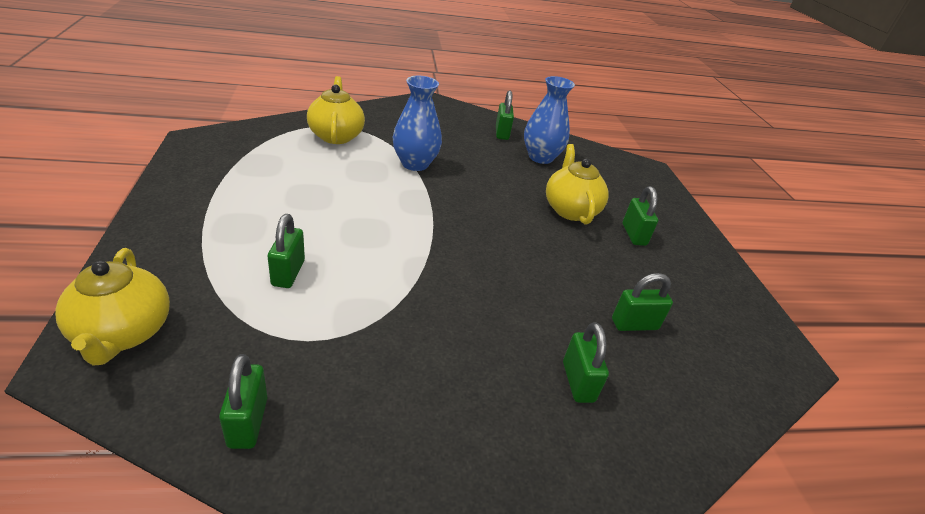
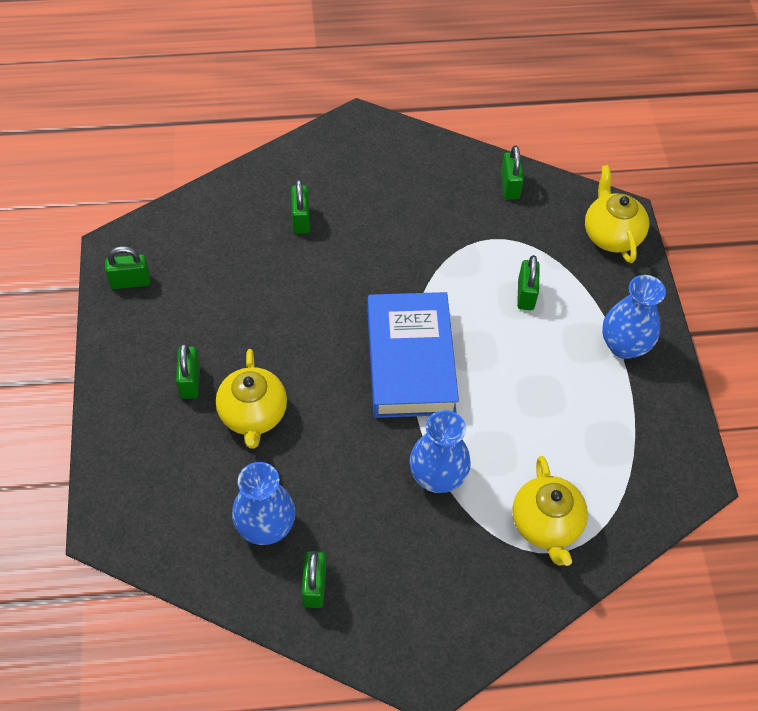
camera: 175 degrees left, 20 degrees up
(197, 220) = (624, 345): none -> blue vase
(432, 230) = (410, 361): none -> blue book
(634, 324) = (237, 269): green padlock -> green padlock (130, 281)

